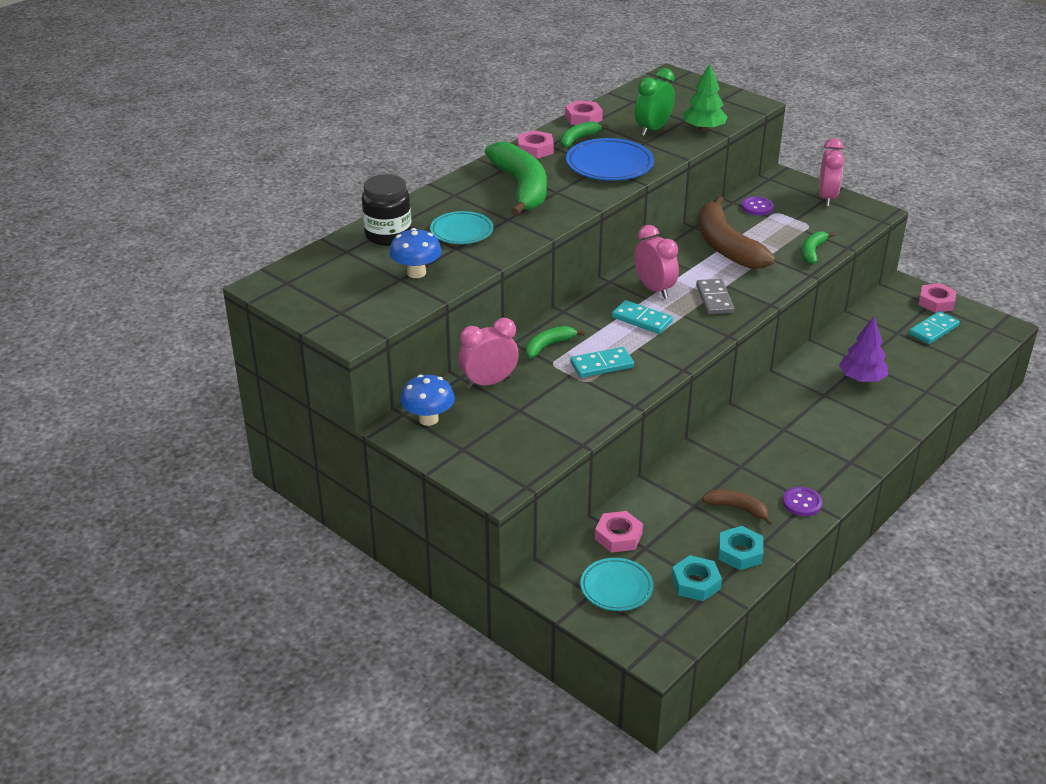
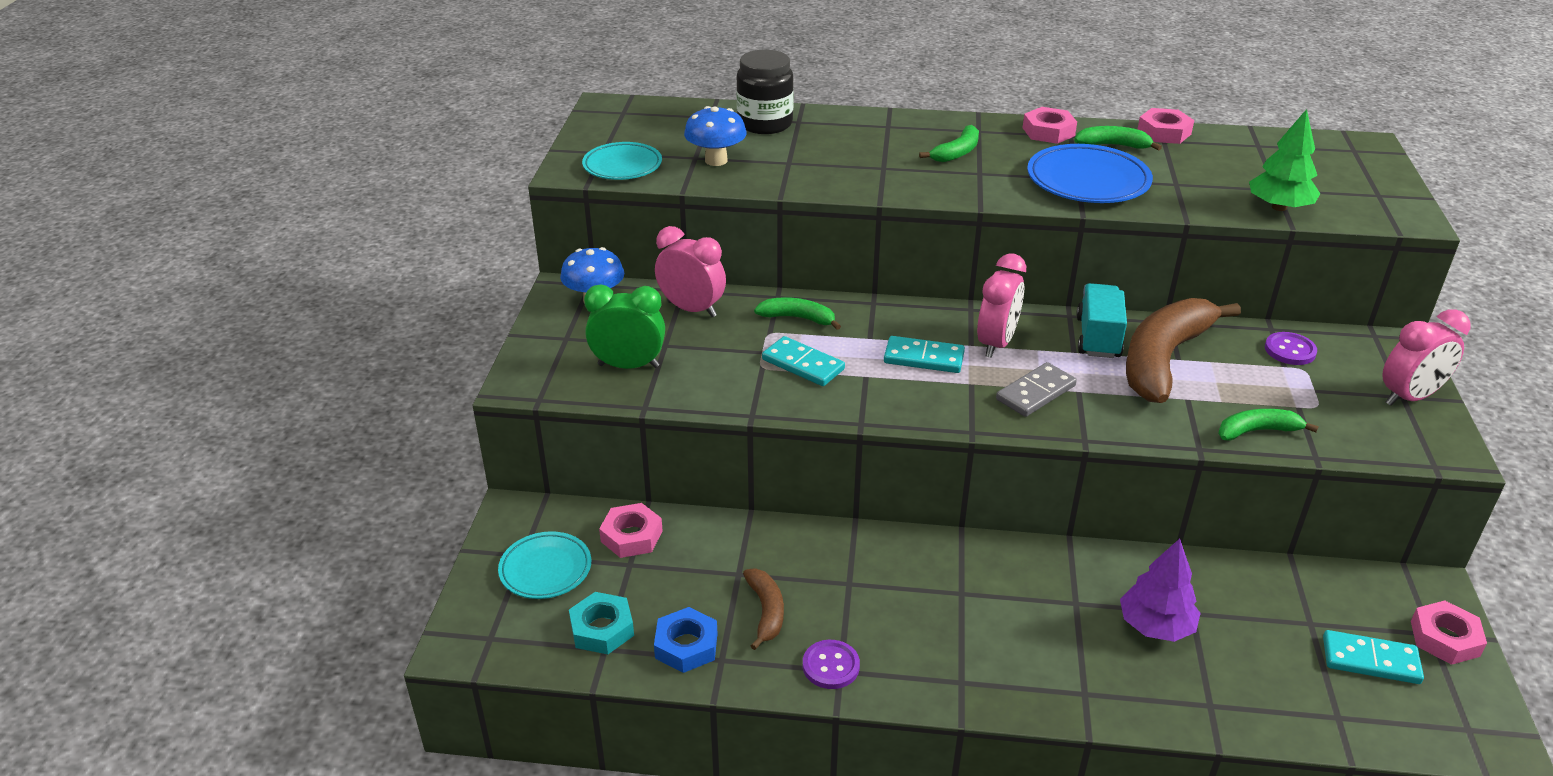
camera: 55 degrees right, 0 degrees up
(461, 232) = (823, 154): turquoise plate -> turquoise plate (622, 166)
(521, 188) = (956, 152): green banana -> green banana, size x0.48
(642, 319) = (924, 358): turquoise domino -> turquoise domino turned 75 degrees counterclockwise
(653, 129) = (1216, 178): green clock -> green clock (628, 366)
(684, 255) = (1098, 337): none -> turquoise truck
(740, 552) = (686, 645): turquoise nut -> blue nut

